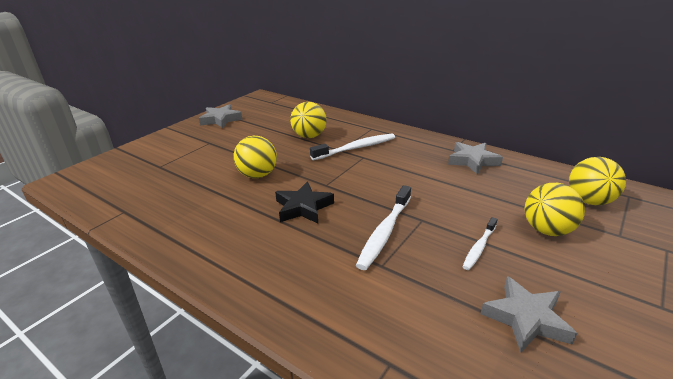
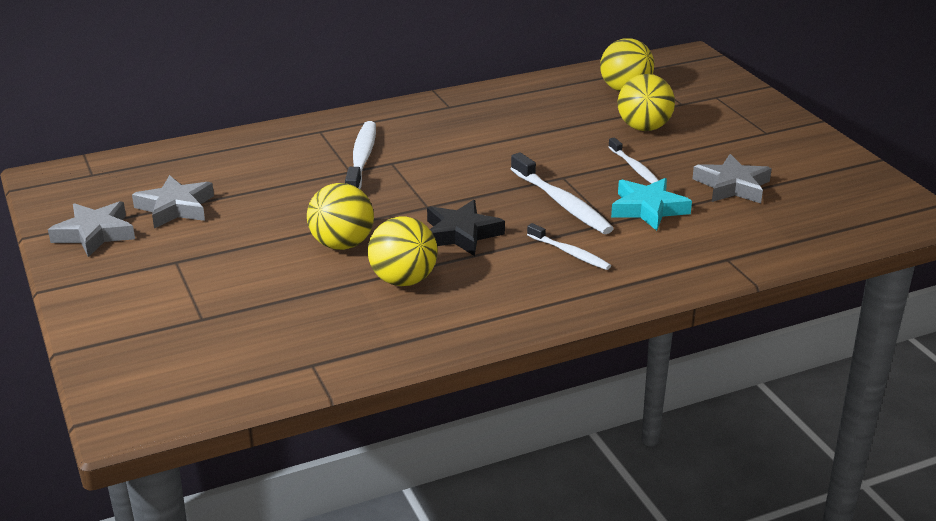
camera: 60 degrees left, 0 degrees up
(309, 136) = (277, 179): yellow ball -> yellow ball (403, 280)
(317, 261) = (570, 253): none -> white toothbrush
(423, 278) = (648, 209): none -> turquoise star
(472, 161) = (488, 107): grey star -> grey star (175, 208)

